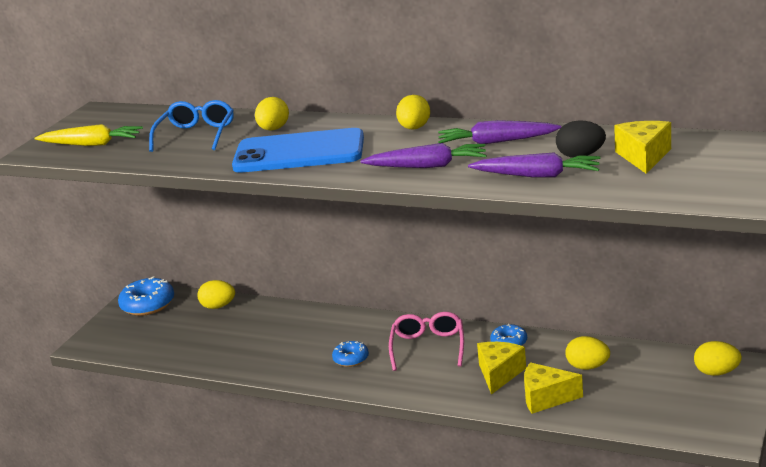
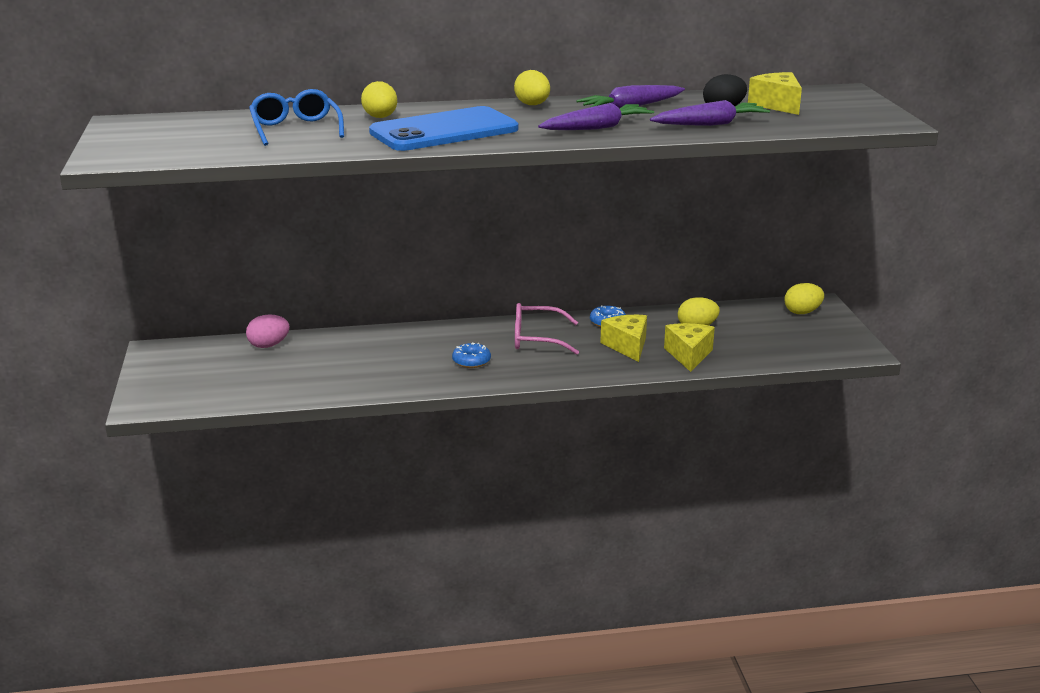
camera: 35 degrees left, 0 degrees up
(92, 144) = (173, 147): yellow carrot -> none
(148, 304) = (178, 358): blue donut -> none
(218, 306) = (269, 345): yellow egg -> pink egg
(428, 347) = (537, 339): pink glasses -> pink glasses turned 60 degrees counterclockwise
(546, 398) = (689, 355): yellow cheese -> yellow cheese turned 120 degrees clockwise

